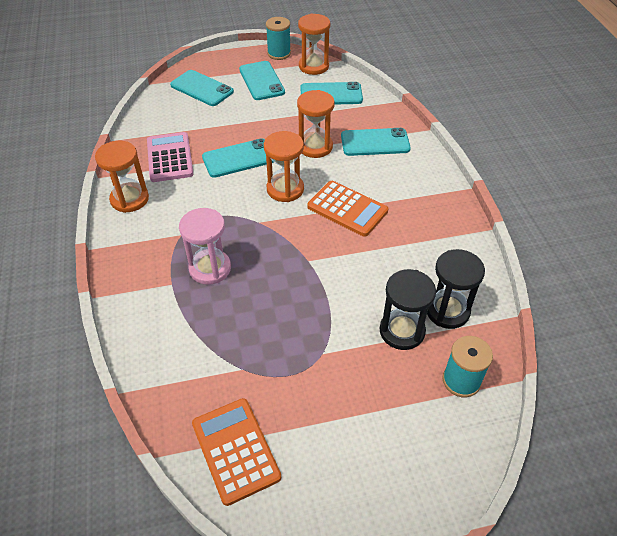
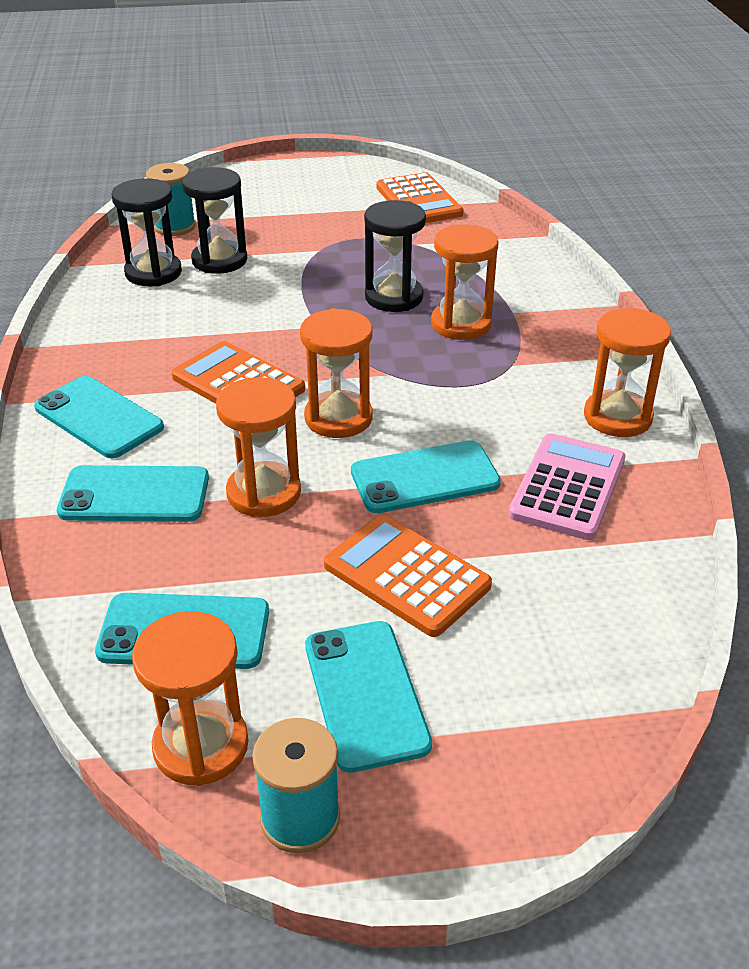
camera: 175 degrees left, 10 degrees down
(169, 158) = (567, 487): pink calculator -> pink calculator turned 150 degrees counterclockwise
(201, 88) = (535, 676): turquoise phone -> turquoise phone (99, 417)
(210, 268) = (461, 324): pink hourglass -> orange hourglass
(247, 117) = (406, 576): none -> orange calculator
(257, 294) = (394, 297): none -> black hourglass

